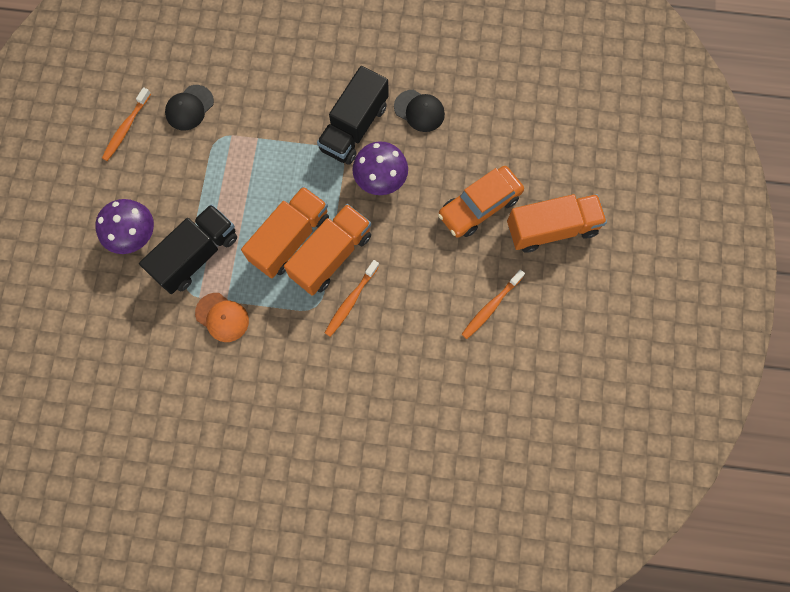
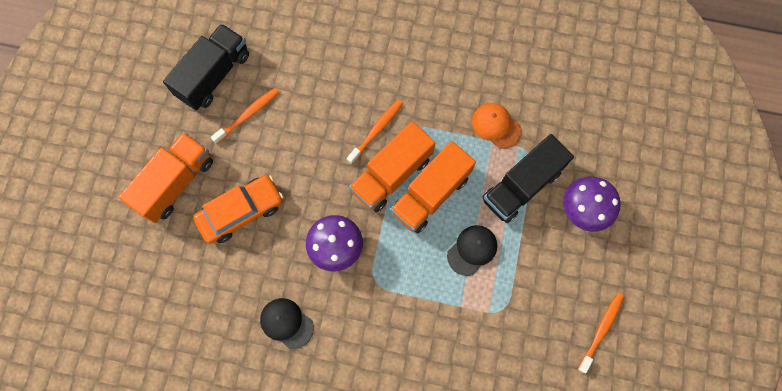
camera: 175 degrees left, 0 degrees up
(189, 108) = (534, 349): black cap -> black cap (472, 250)
(354, 127) = (358, 309): black truck -> black truck (214, 75)
(551, 229) = (175, 183): orange truck -> orange truck turned 135 degrees clockwise

